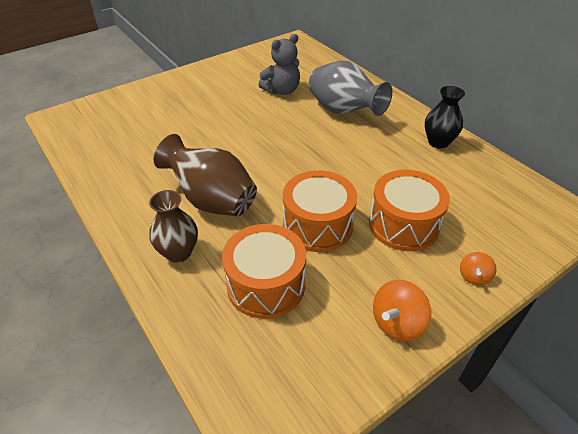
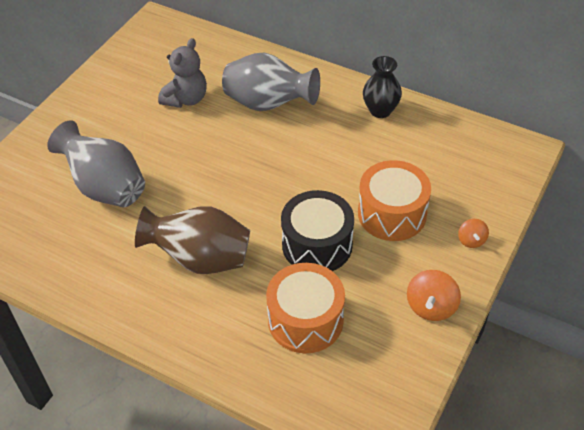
camera: 25 degrees left, 5 degrees up
(178, 252) = (206, 324): brown vase -> none
(180, 128) = (105, 187): none -> grey vase
(317, 225) = (317, 245): orange drum -> black drum

